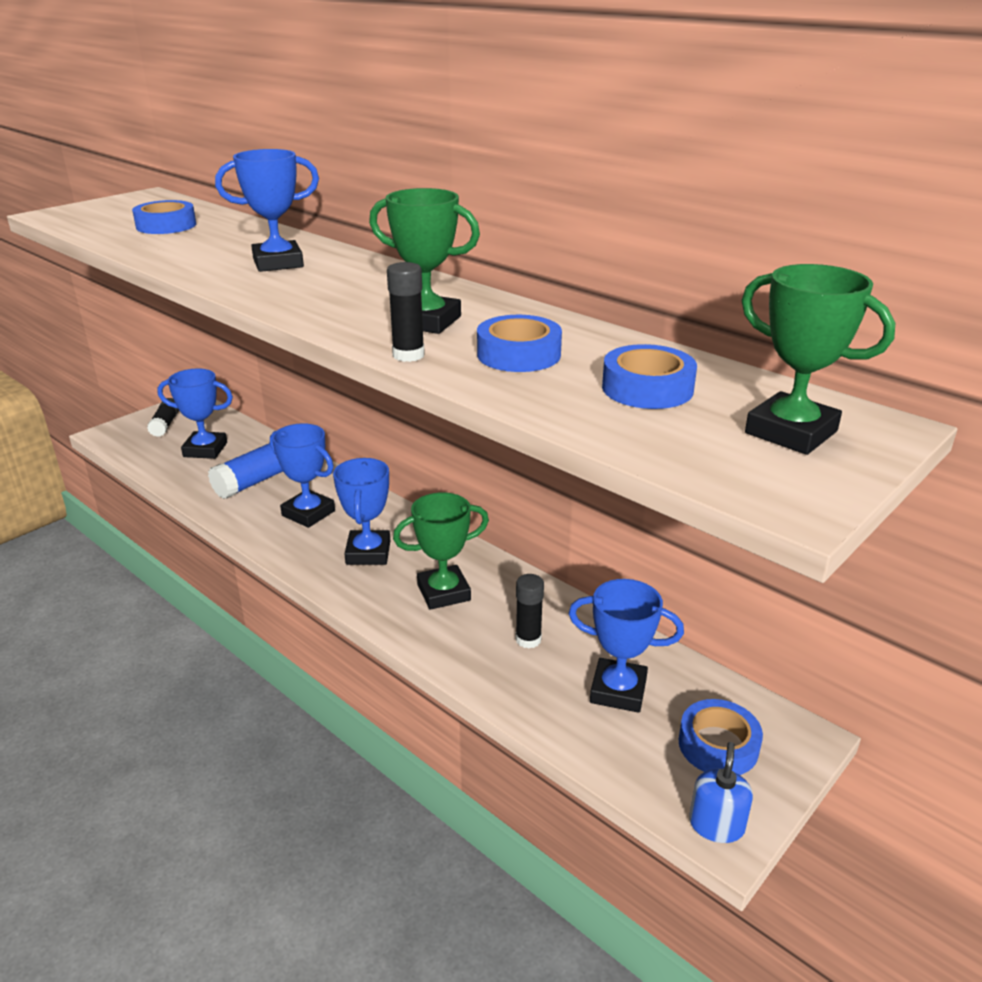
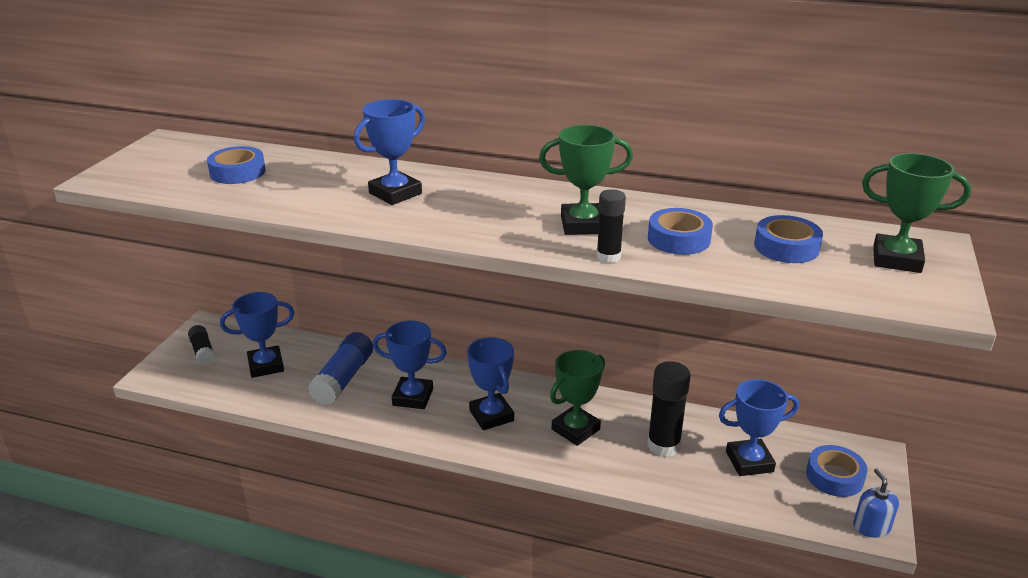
camera: 25 degrees left, 0 degrees up
(528, 639) = (663, 445): black glue stick -> black glue stick, size x1.64

